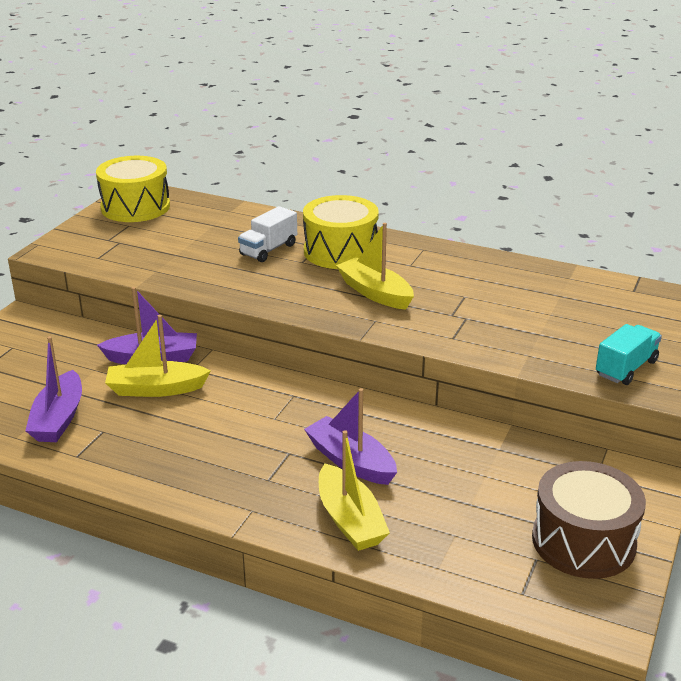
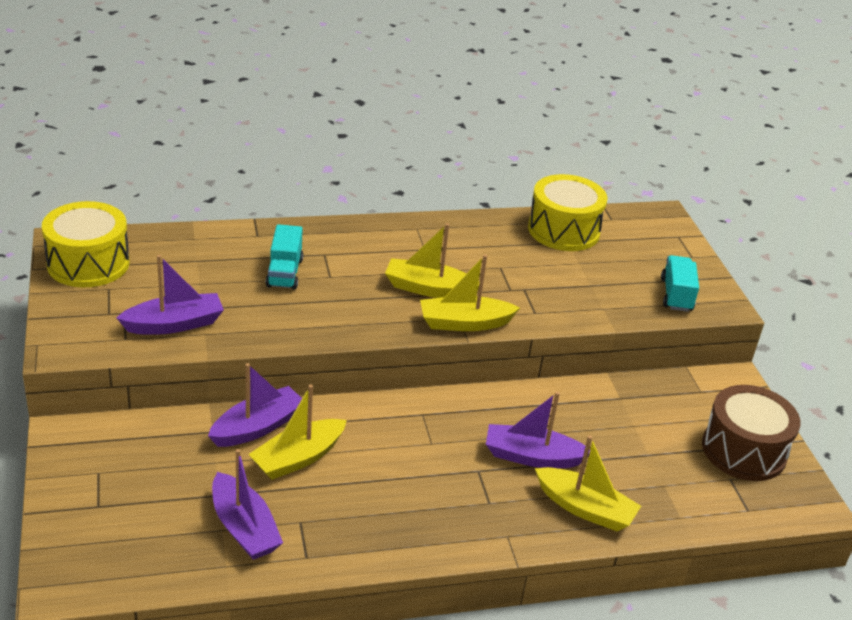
camera: 40 degrees left, 5 degrees up
(142, 259) = (174, 324): none -> purple boat
(268, 250) = (284, 273): white truck -> turquoise truck
(340, 251) = (351, 253): yellow drum -> yellow drum (563, 230)
(374, 325) = (464, 323): none -> yellow boat

